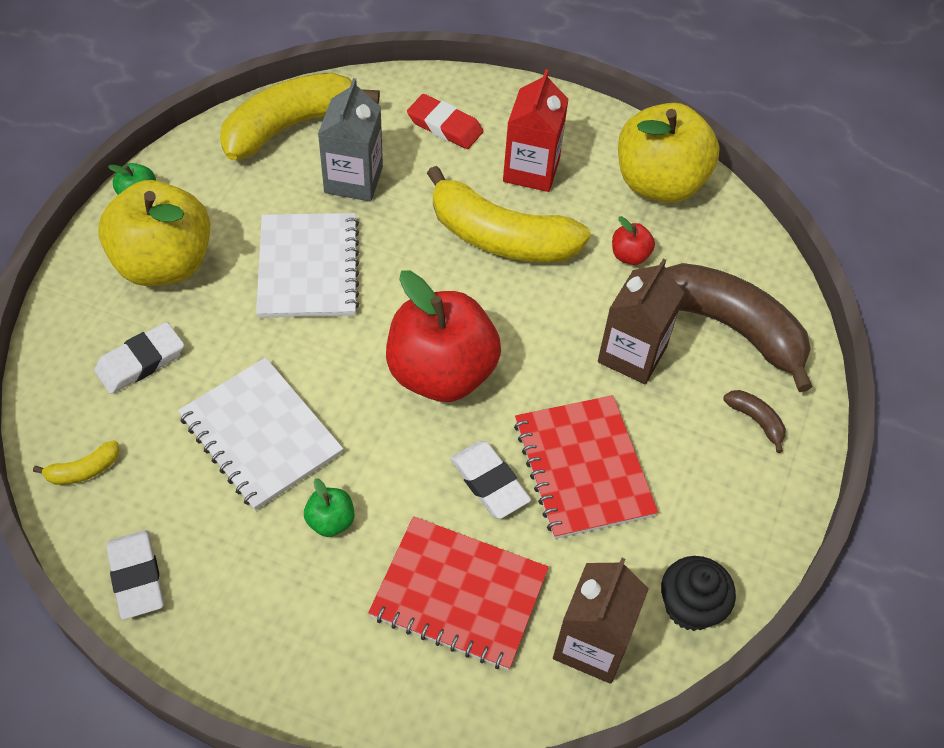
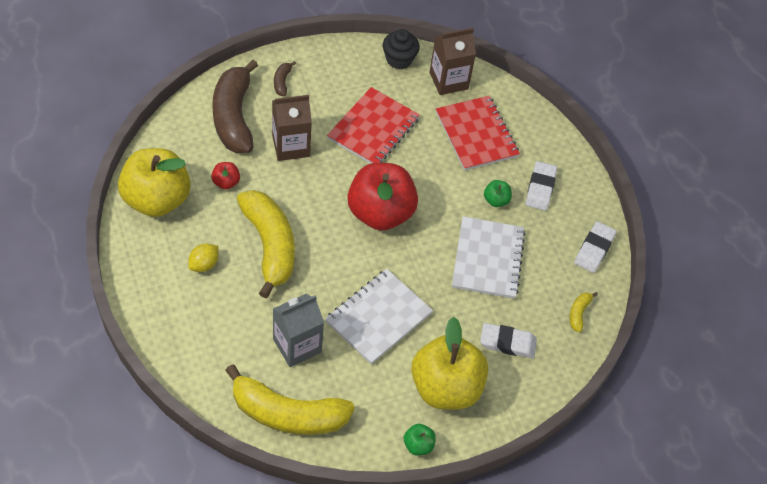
camera: 135 degrees left, 0 degrees up
(84, 470) = (579, 313): yellow banana -> yellow banana turned 90 degrees counterclockwise
(445, 126) = (208, 332): red eraser -> none
(489, 482) = (416, 157): white eraser -> white eraser (540, 188)
(531, 170) = (204, 264): red carton -> yellow lemon

